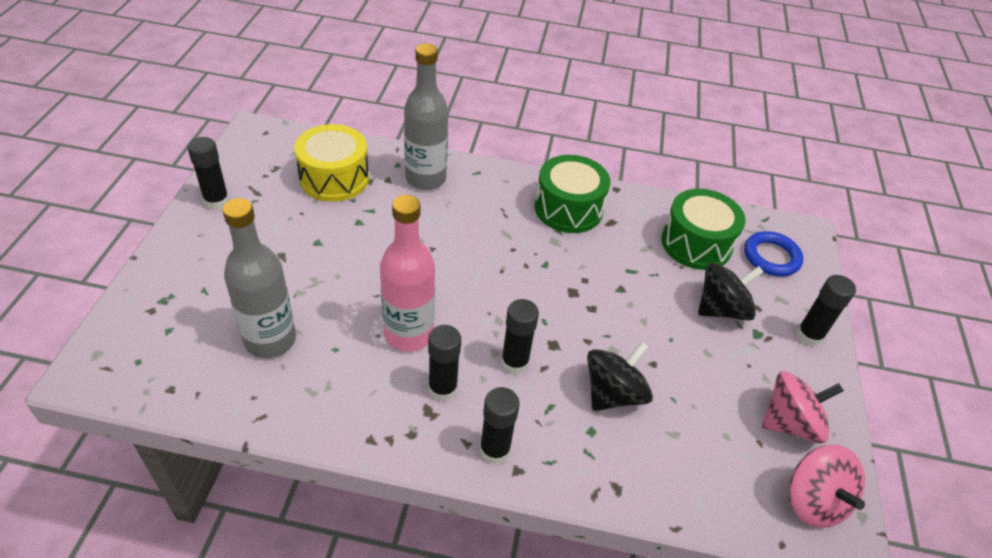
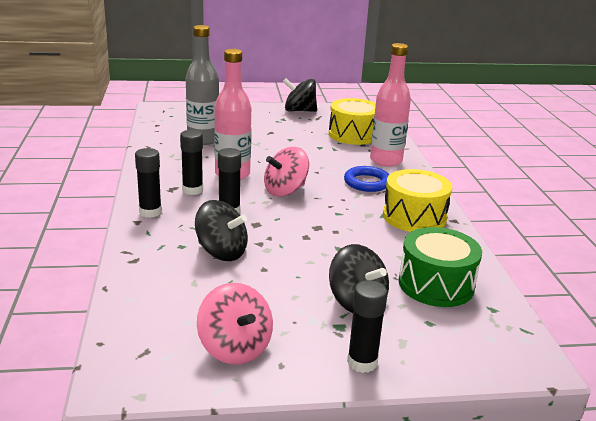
camera: 75 degrees right, 20 degrees down
(216, 201) = (299, 111): black glue stick -> black spinning top
(425, 178) = (386, 161): grey bottle -> pink bottle
(568, 208) = (414, 217): green drum -> yellow drum
(771, 257) = (464, 334): blue ring -> blue ring (367, 182)
(813, 501) = (149, 362): pink spinning top -> pink spinning top (285, 191)

